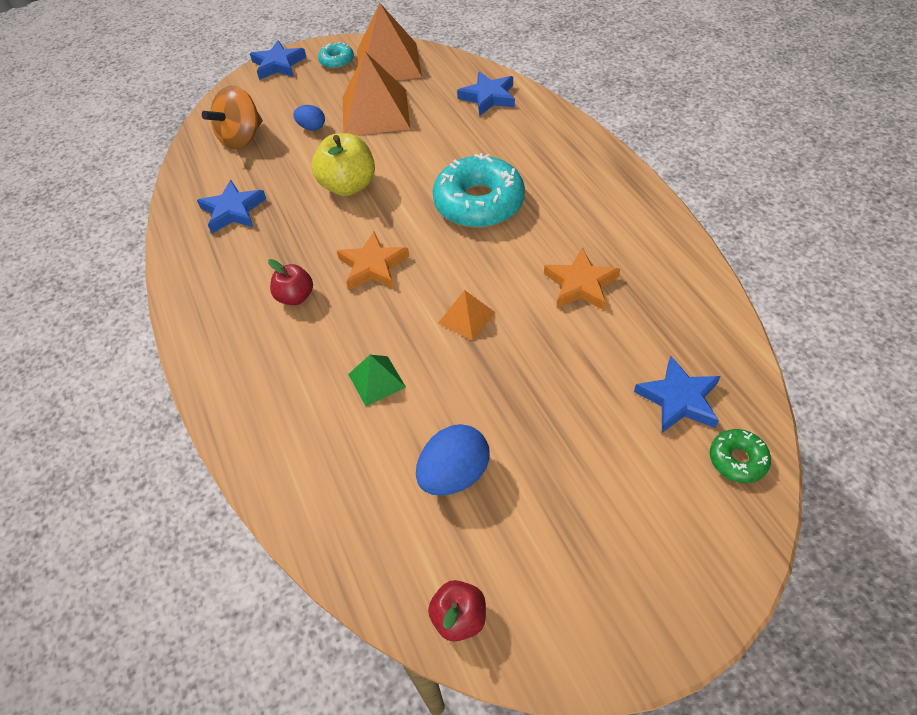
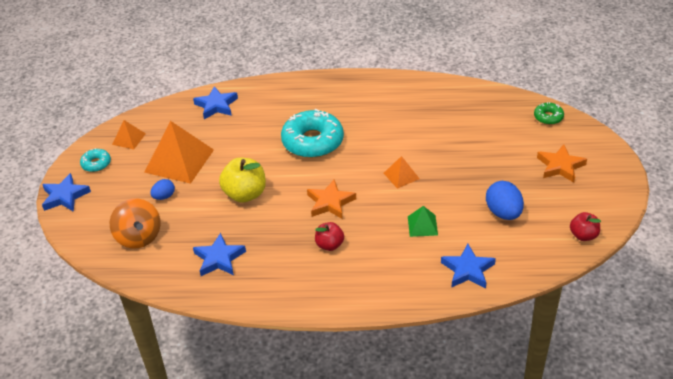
camera: 65 degrees left, 10 degrees down
(388, 63) = (129, 139): orange pyramid -> orange pyramid, size x0.50
(580, 284) = (409, 125): orange star -> orange star (560, 166)
(679, 399) = (504, 121): blue star -> blue star (467, 270)

